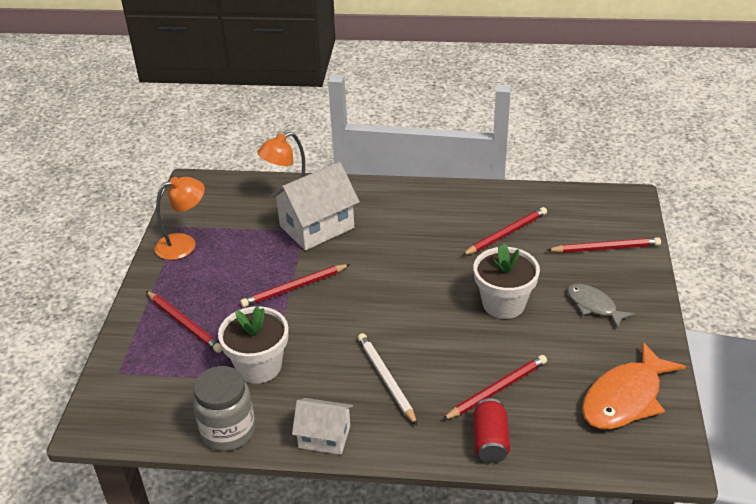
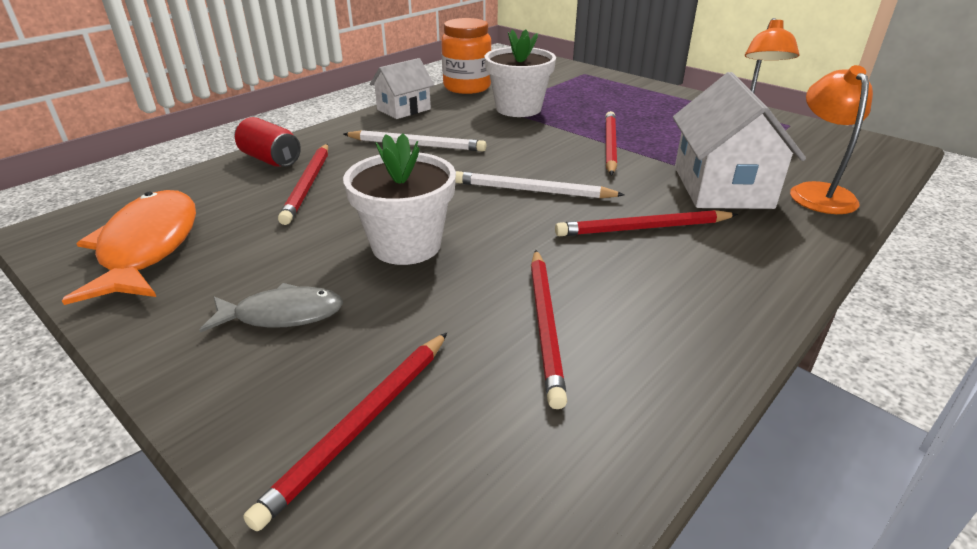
camera: 125 degrees right, 5 degrees down
(184, 323) = (615, 98): red pencil -> red pencil (643, 228)
(228, 431) = (467, 87): grey jar -> orange jar
(396, 290) = (533, 190): none -> white pencil

